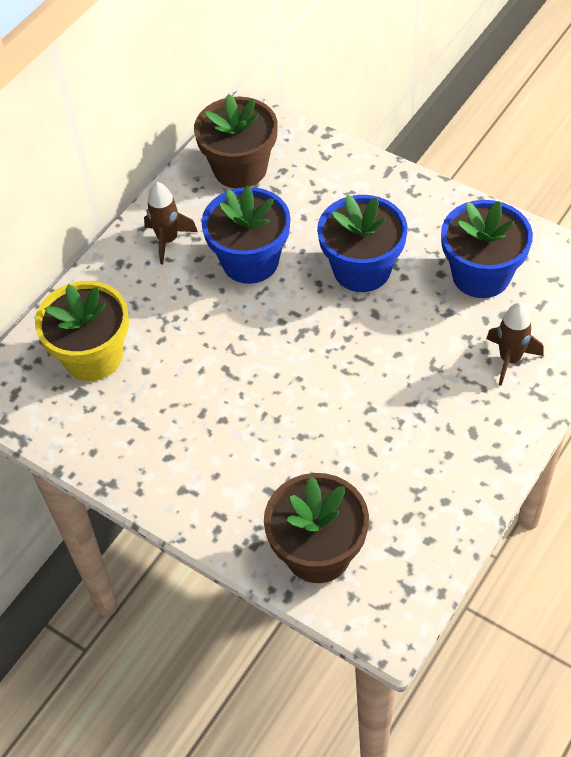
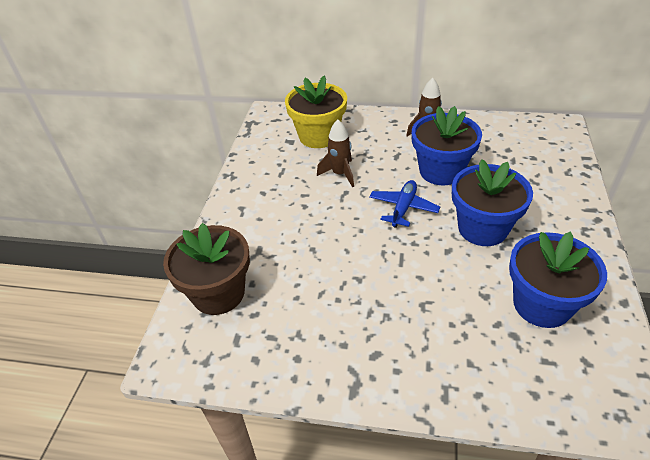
camera: 65 degrees right, 10 degrees down
(240, 168) = (514, 138): brown flower pot -> none
(289, 324) = (403, 208): none -> blue plane
(510, 359) = (468, 356): brown rocket -> brown rocket (340, 174)

